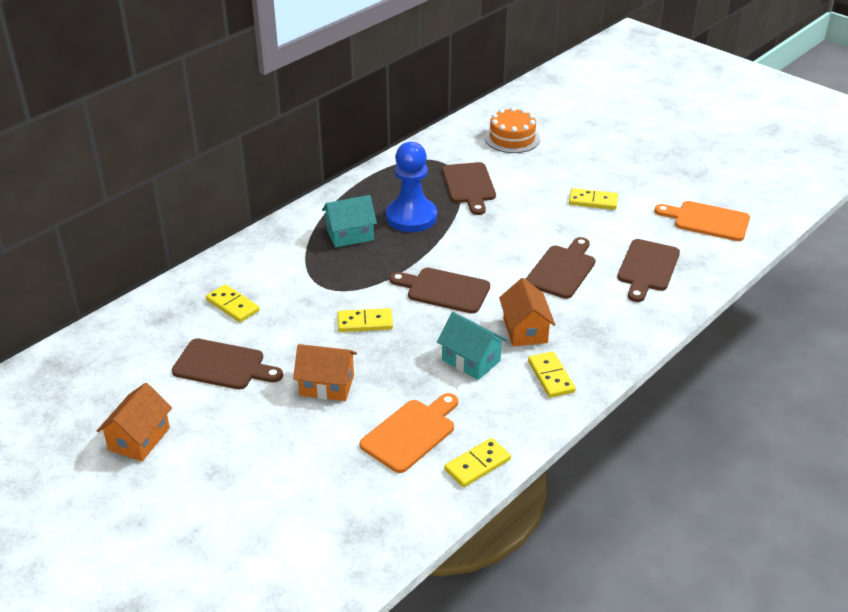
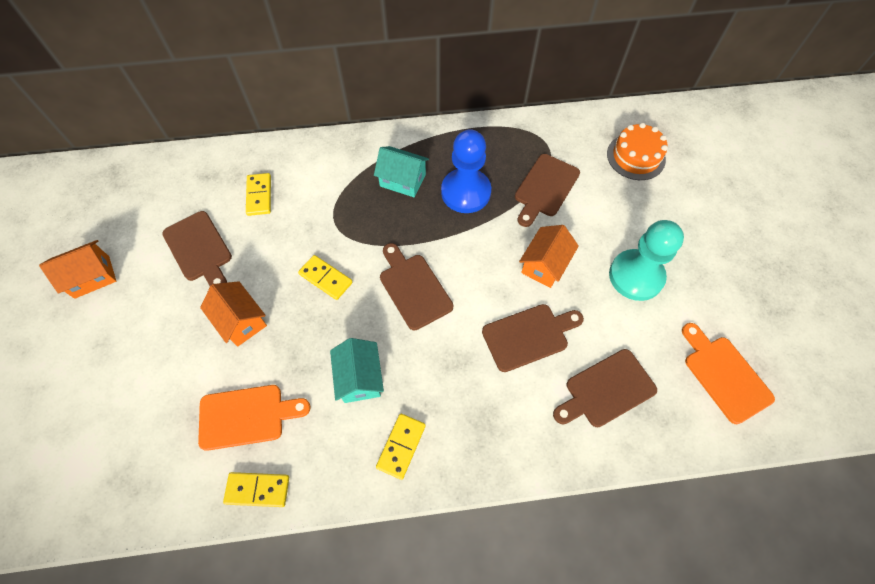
camera: 40 degrees right, 25 degrees up
(525, 330) = (431, 379): orange house -> orange house (544, 265)
(593, 201) = (636, 276): yellow domino -> turquoise pawn

